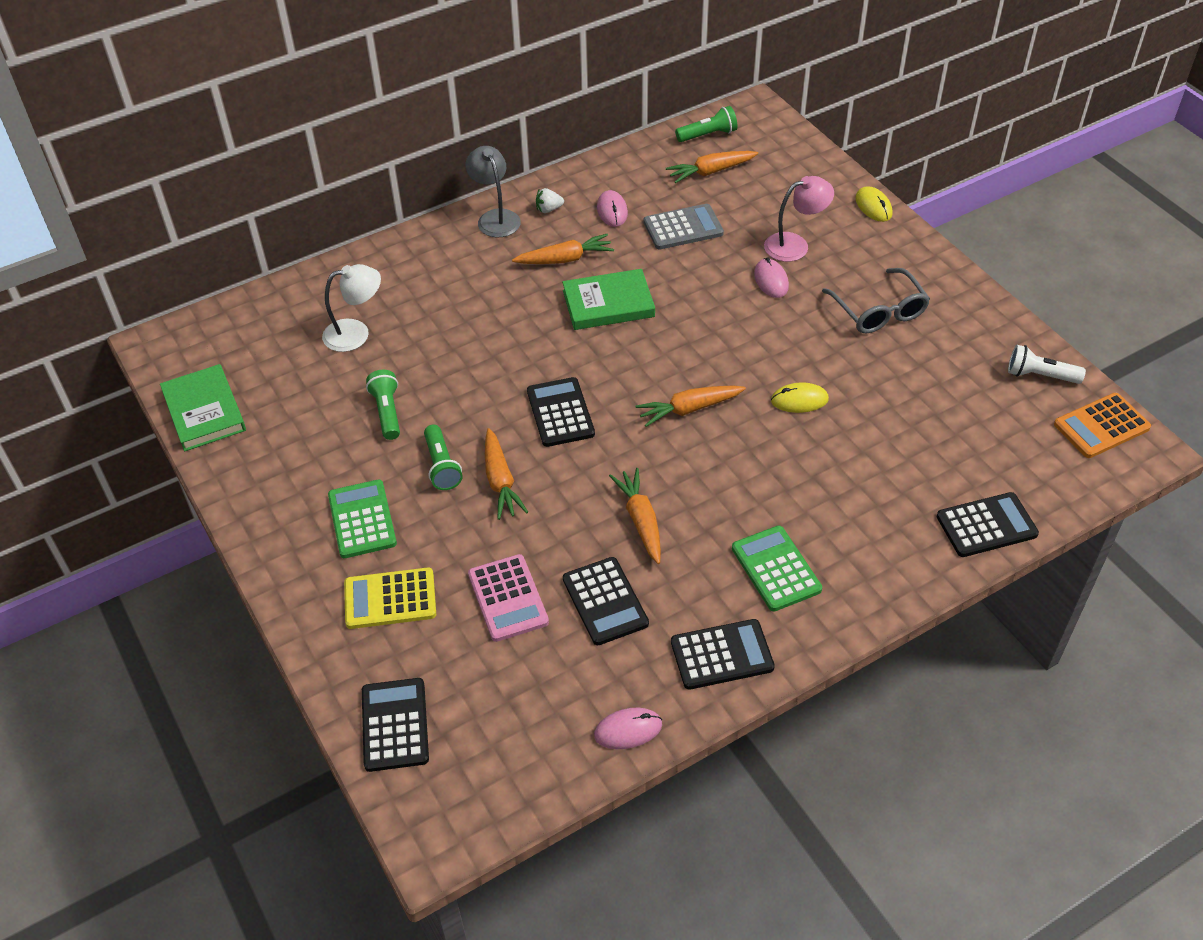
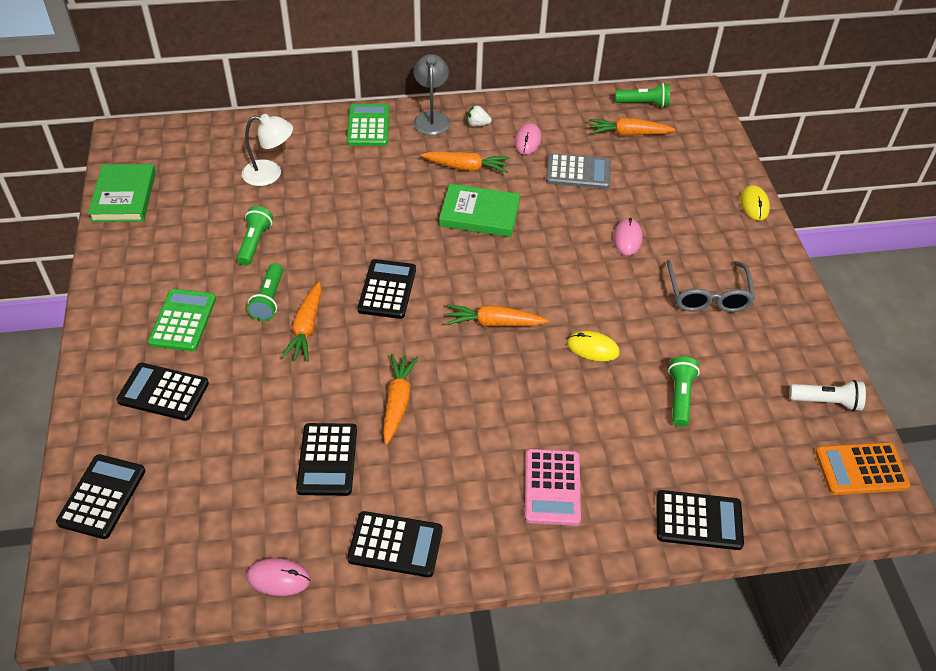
camera: 20 degrees right, 0 degrees up
(390, 599) = (163, 392): yellow calculator -> black calculator
(508, 598) = (252, 427): pink calculator -> pink calculator (552, 487)
(776, 569) = (486, 487): green calculator -> green calculator (368, 126)
(795, 245) = (665, 215): pink lamp -> none
(907, 418) = (680, 397): none -> green flashlight
(1040, 375) = (826, 402): white flashlight -> white flashlight turned 150 degrees clockwise

